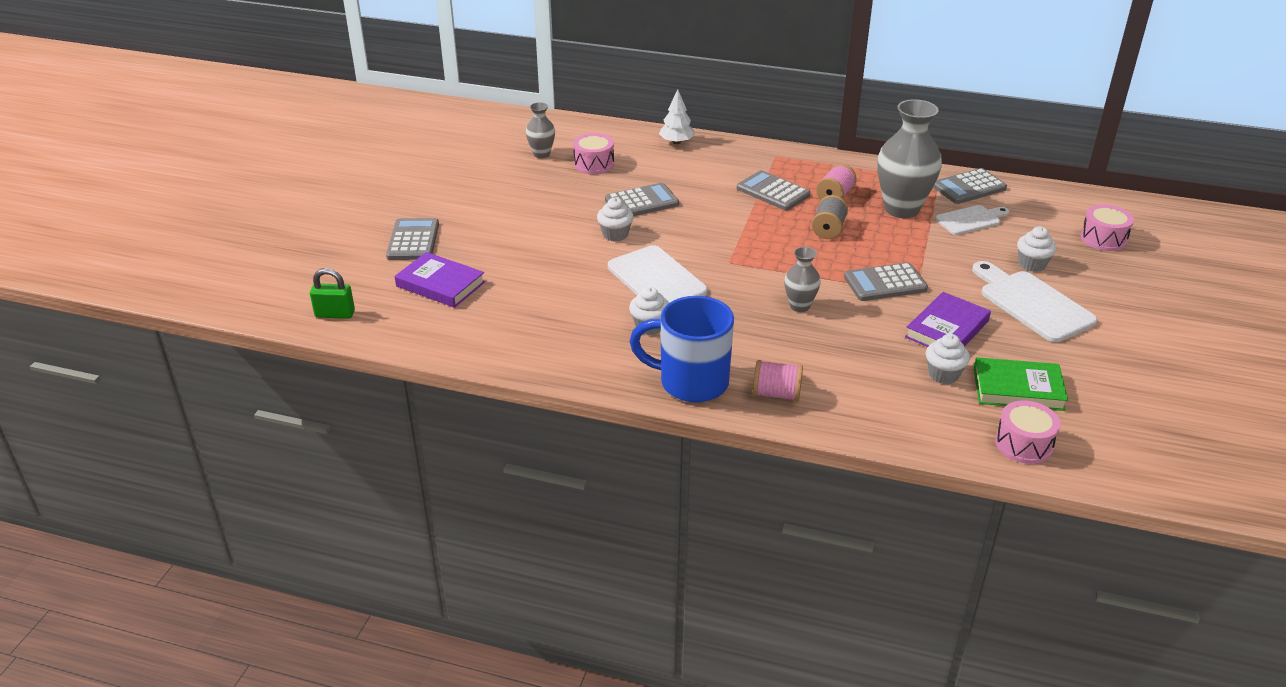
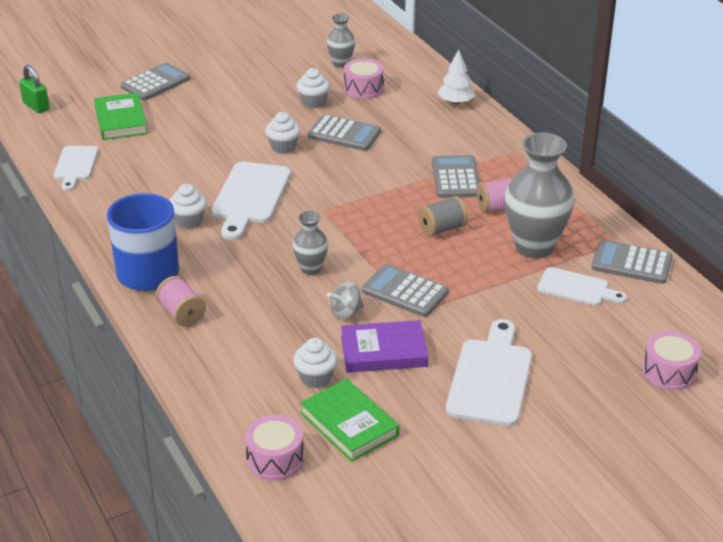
camera: 45 degrees right, 0 degrees up
(440, 284) = (121, 120): purple book -> green book
(470, 340) = (75, 165): none -> white cutting board
(877, 320) = (346, 312): none -> grey spinning top
(1032, 264) = (556, 351): white cupcake -> white cupcake (313, 102)

